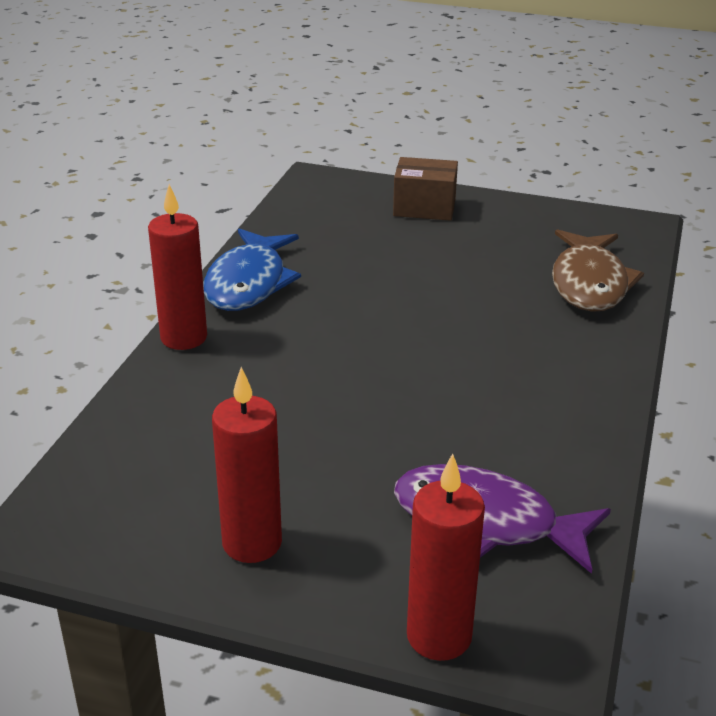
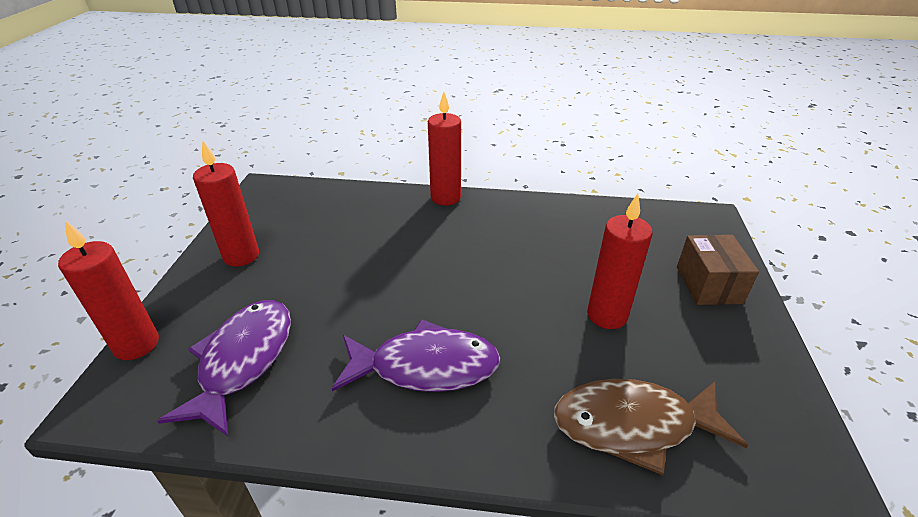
camera: 80 degrees right, 5 degrees up
(249, 283) = (524, 211): blue fish -> none
(455, 267) = (607, 315): none -> red candle
(511, 383) = (425, 366): none -> purple fish

